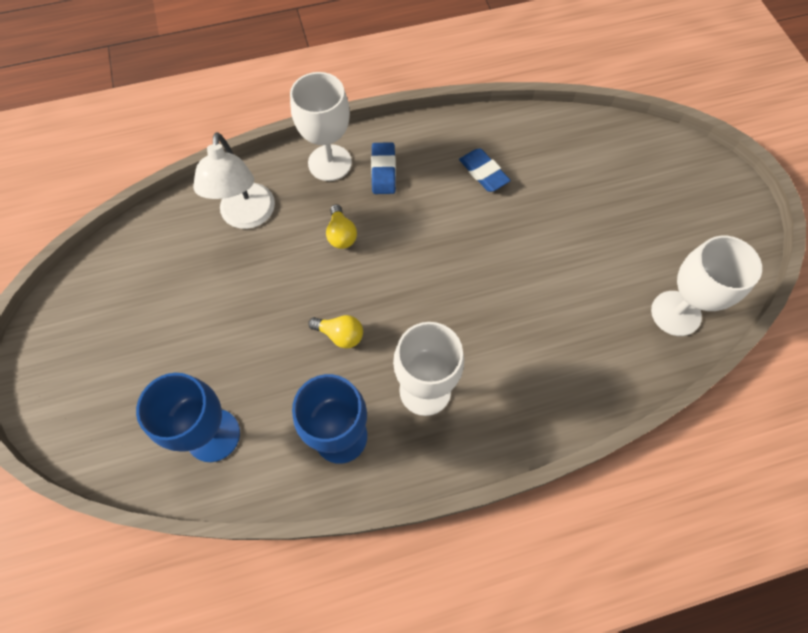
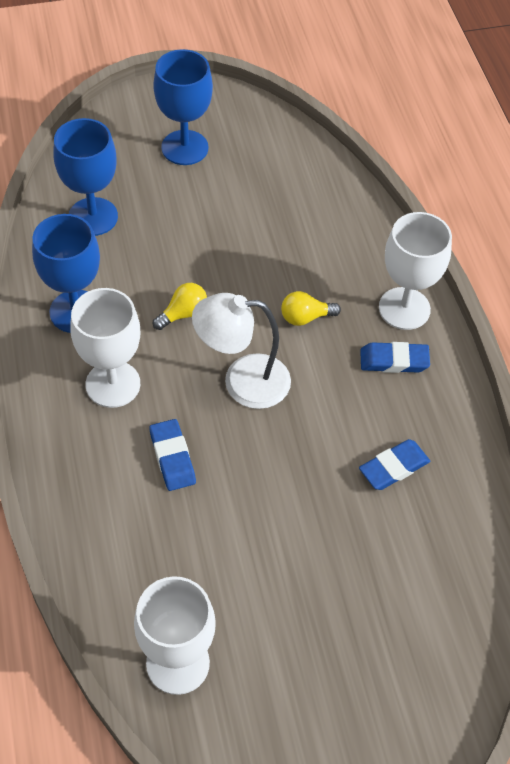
camera: 90 degrees right, 10 degrees down
(120, 350) = (184, 148): none -> blue goblet
(247, 216) = (330, 235): white lamp -> white lamp (242, 381)
(340, 335) = (183, 314): yellow light bulb -> yellow light bulb turned 150 degrees counterclockwise
(496, 332) = (172, 457): none -> blue eraser

